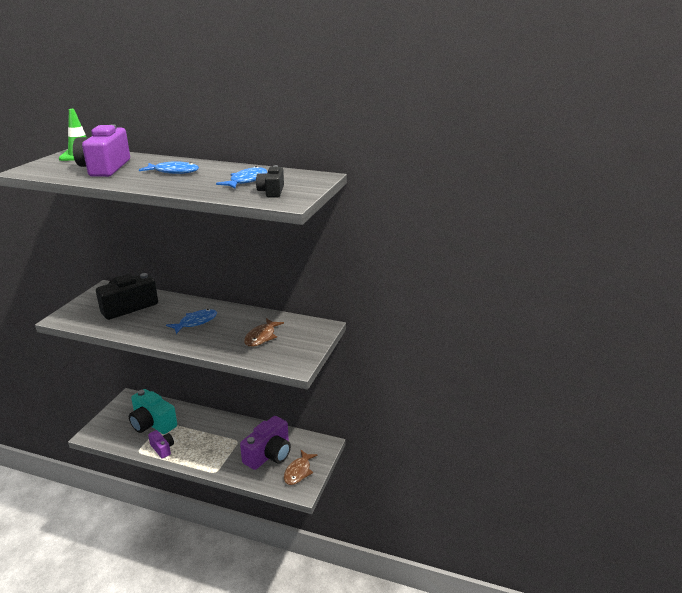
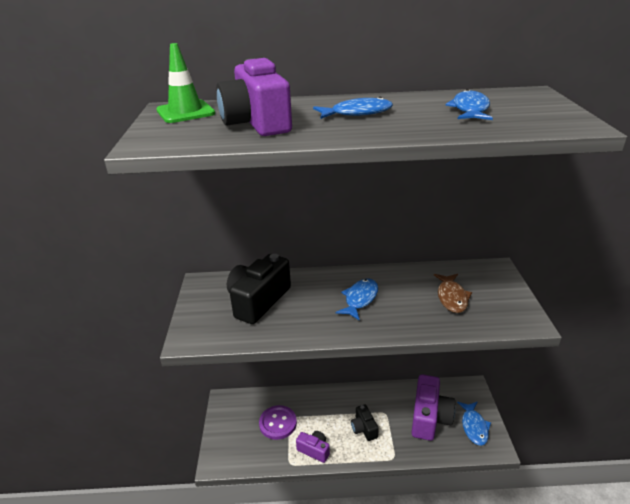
camera: 20 degrees left, 5 degrees up
(152, 423) = (278, 423): turquoise camera -> purple button
(272, 192) = (530, 117): black camera -> black camera (364, 428)
(298, 472) = (474, 427): brown fish -> blue fish

